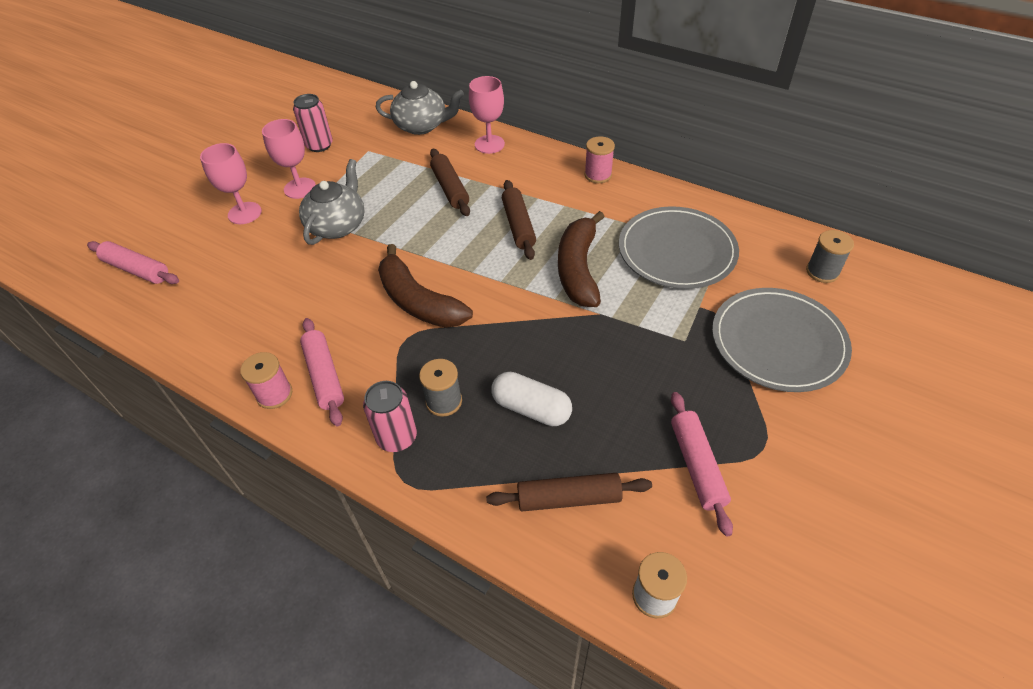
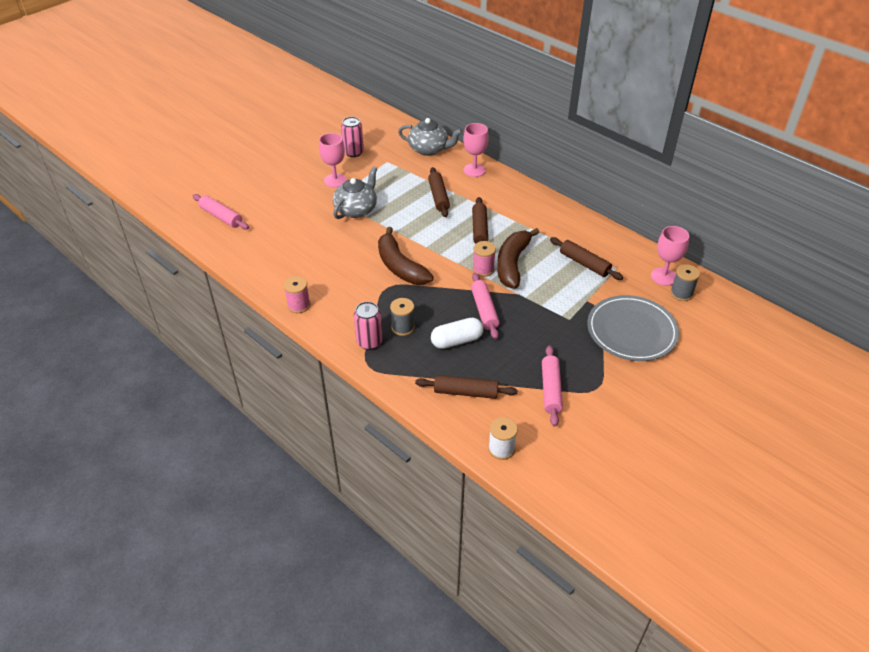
camera: 10 degrees right, 5 degrees down
(244, 213) = (295, 191): pink goblet -> pink goblet (663, 276)
(324, 376) = (331, 300): pink rolling pin -> pink rolling pin (484, 310)
(531, 408) = (456, 341): white capsule -> white capsule turned 60 degrees counterclockwise
(598, 175) = (546, 204): pink spool -> pink spool (483, 269)
(677, 251) = (584, 263): grey plate -> brown rolling pin

